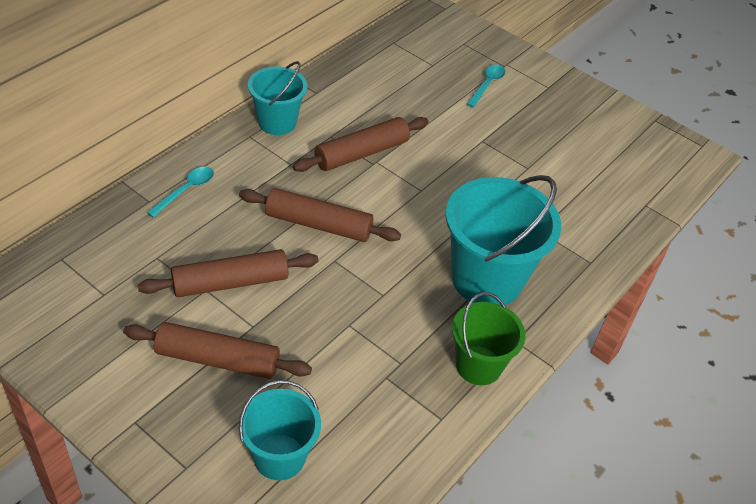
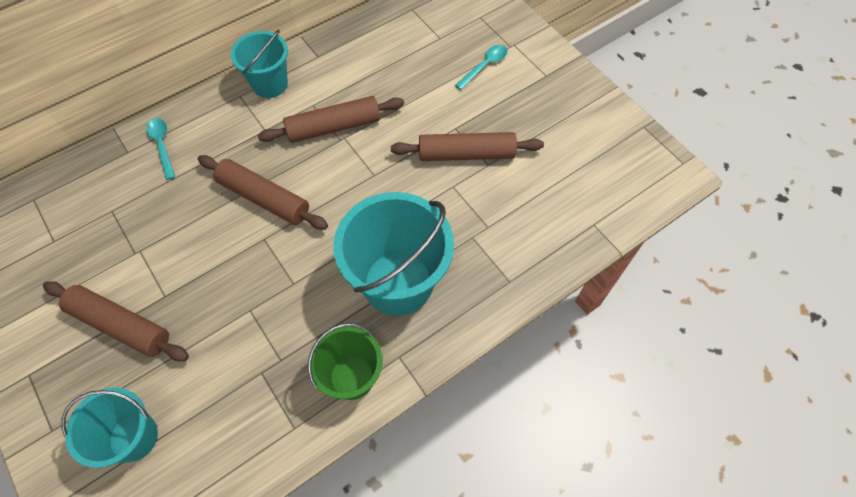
camera: 20 degrees right, 15 degrees up
(186, 190) = (162, 145): turquoise spoon -> turquoise spoon turned 75 degrees counterclockwise
(230, 283) = (162, 247): brown rolling pin -> brown rolling pin (466, 154)

